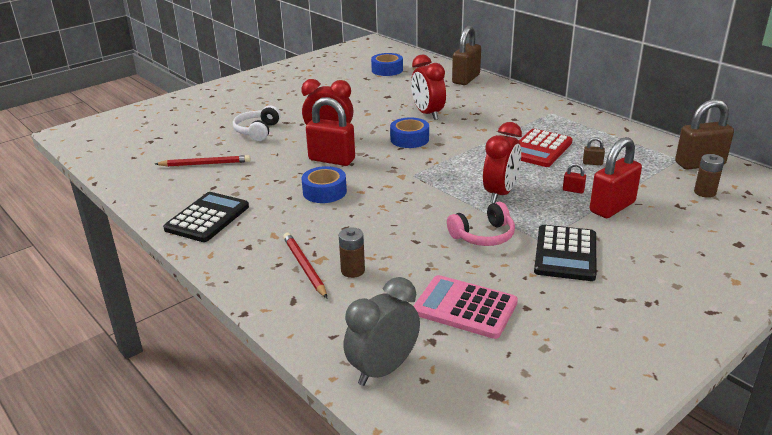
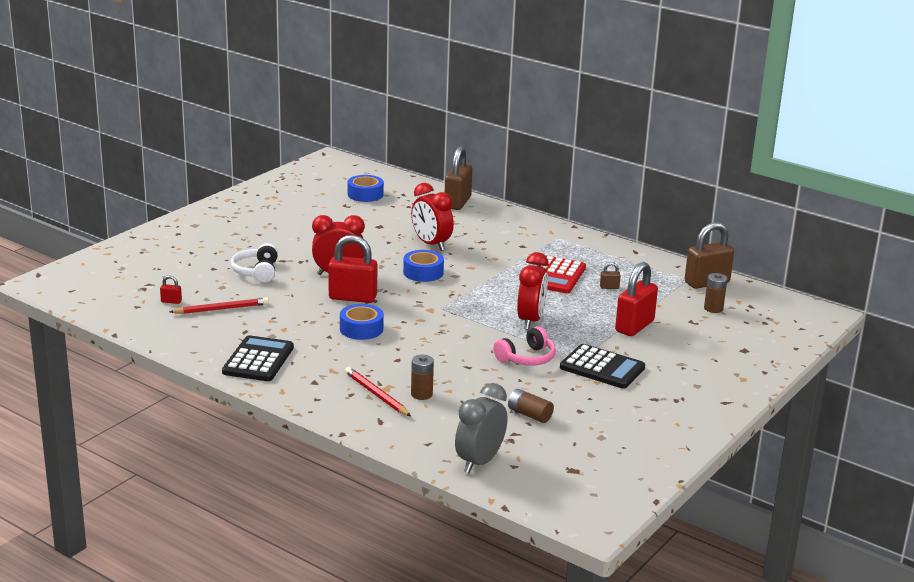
camera: 15 degrees left, 5 degrees down
(465, 307) = (529, 414): pink calculator -> brown battery
(565, 254) = (602, 368): black calculator -> black calculator turned 60 degrees counterclockwise
(573, 190) = (597, 313): red padlock -> red padlock (171, 301)

